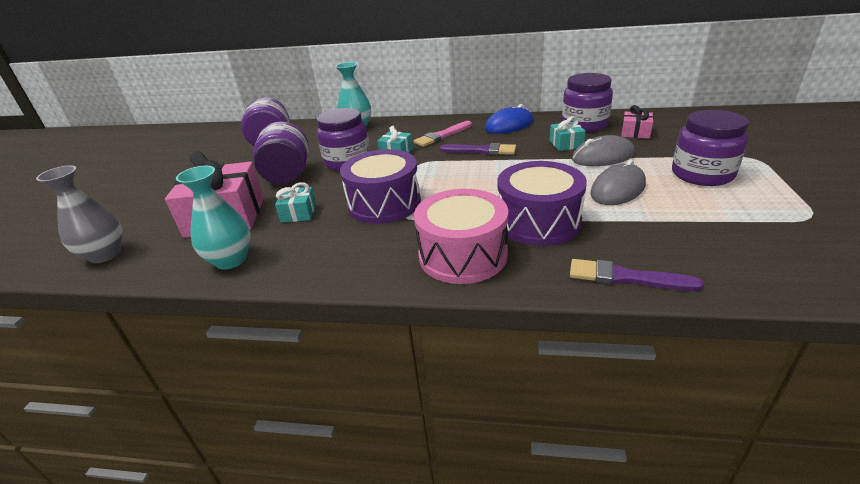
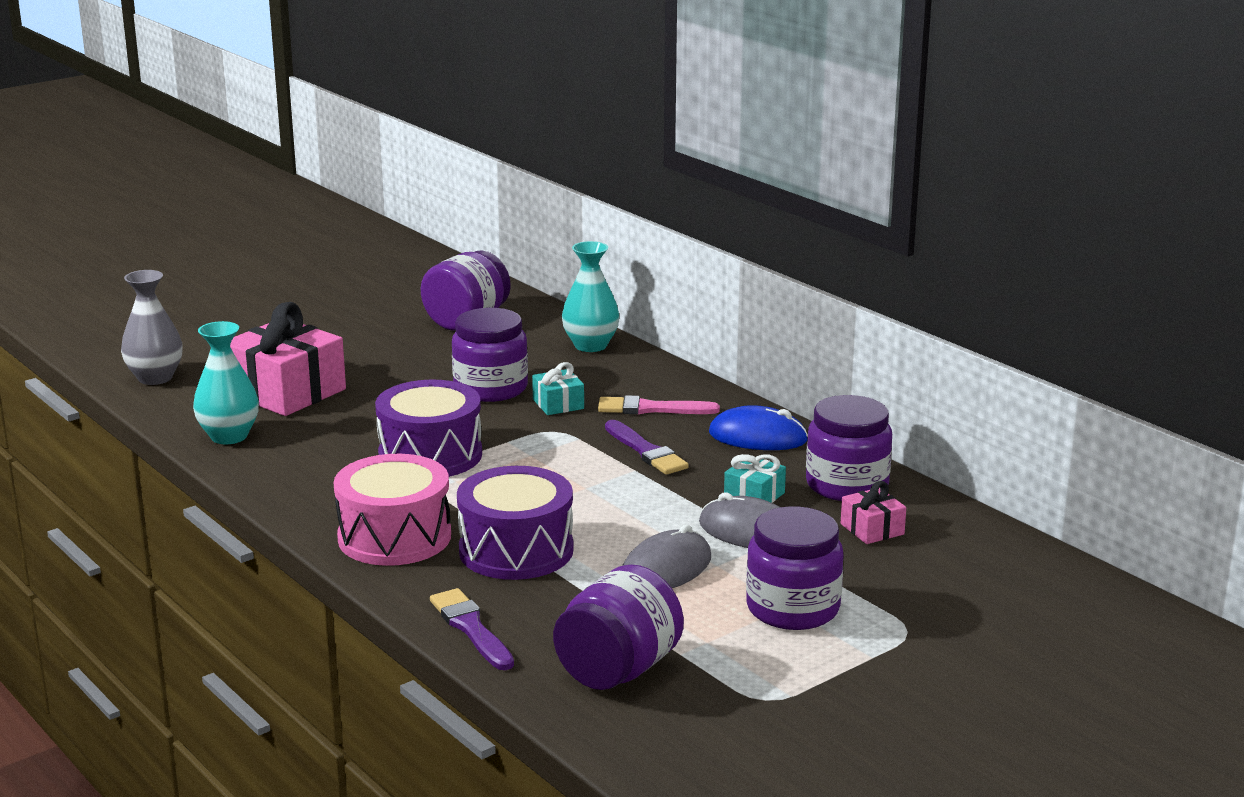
camera: 40 degrees right, 10 degrees down
(287, 175) = (408, 374): purple jar -> purple jar (618, 670)
(299, 213) = (346, 422): turquoise gift -> none
(618, 189) = (666, 569): grey mouse -> grey mouse turned 45 degrees counterclockwise

